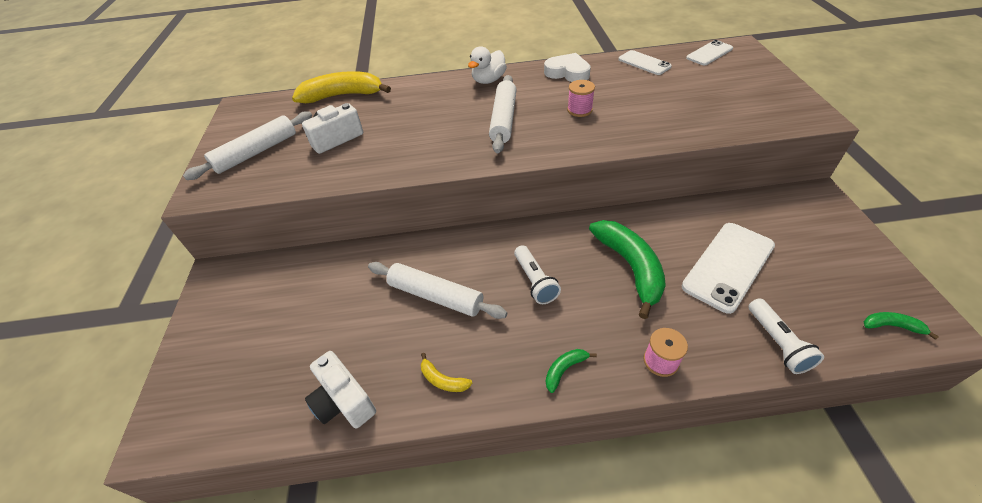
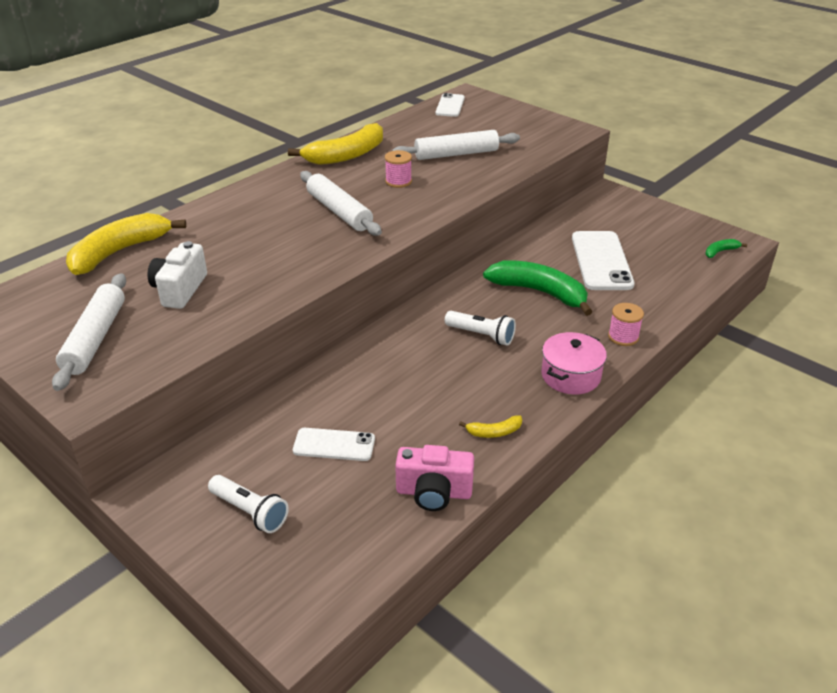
camera: 45 degrees left, 10 degrees down
(344, 401) = (434, 492): white camera -> pink camera
(436, 296) = (413, 386): white rolling pin -> white rolling pin (456, 154)
(488, 80) = (275, 185): white duck -> none
(564, 369) = (570, 376): green banana -> pink pot
(567, 72) = (346, 155): white heart -> yellow banana
(644, 63) = (405, 128): white phone -> white phone (334, 445)
(777, 343) = (675, 291): white flashlight -> white flashlight (250, 512)

